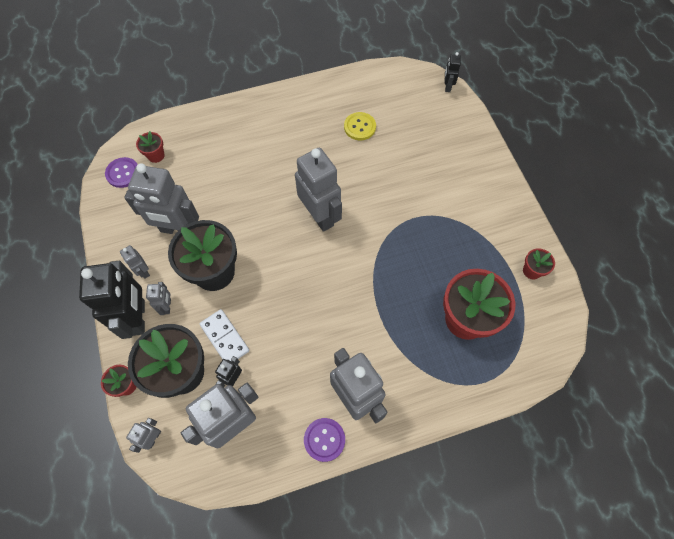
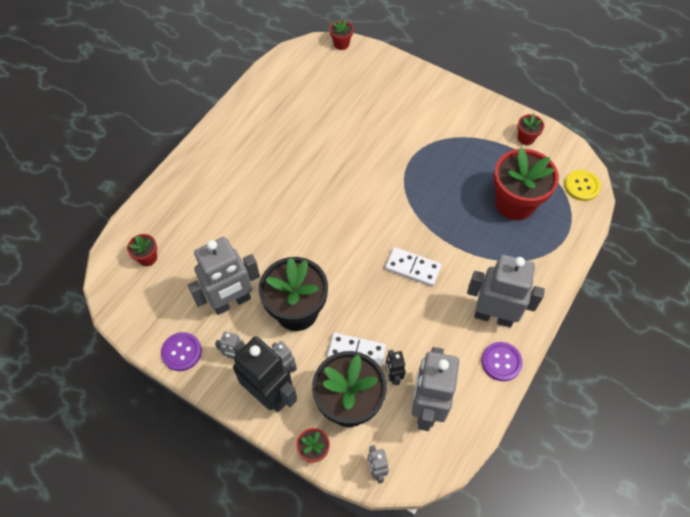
camera: 40 degrees left, 5 degrees down
(123, 173) = (132, 293): purple button -> purple button (181, 352)
(320, 216) = (339, 207): grey robot -> none
(329, 306) = (412, 268): none -> white domino
(359, 127) = (303, 118): yellow button -> yellow button (581, 186)
(447, 87) = (341, 44): black robot -> red flower pot

